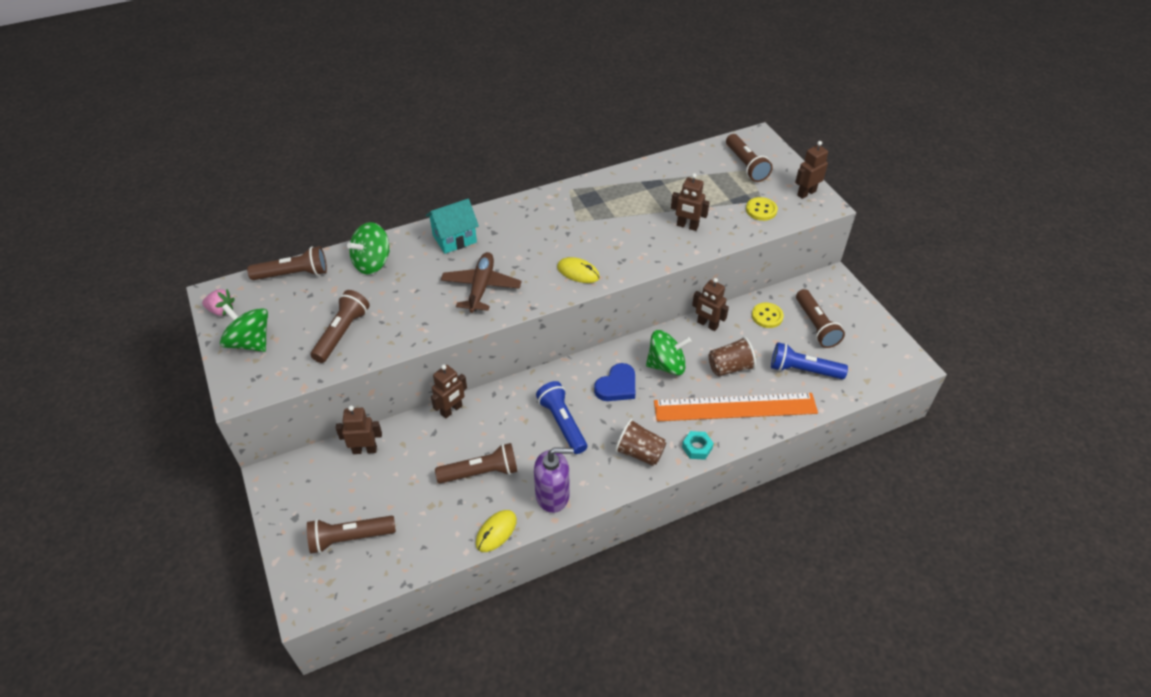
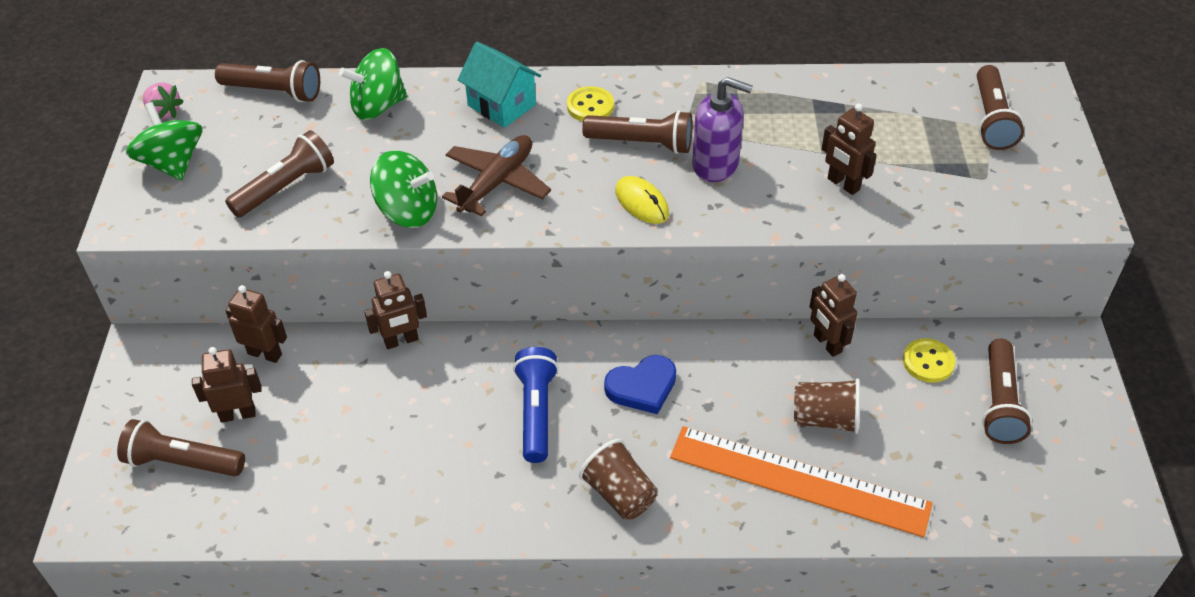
camera: 25 degrees right, 0 degrees up
(454, 239) = (501, 105): turquoise house -> turquoise house turned 45 degrees clockwise
(481, 472) = (390, 439): brown flashlight -> brown flashlight (642, 143)
(496, 532) = (364, 527): yellow mouse -> none
(552, 495) = (466, 507): purple soap dispenser -> purple soap dispenser (715, 164)
(666, 365) = (731, 382): green spinning top -> green spinning top (408, 211)
(697, 448) = (707, 518): turquoise nut -> none
(761, 210) = (975, 194): yellow button -> yellow button (590, 106)
(803, 370) = (939, 463): blue flashlight -> none
(806, 193) = (1065, 189): brown robot -> brown robot (238, 414)

